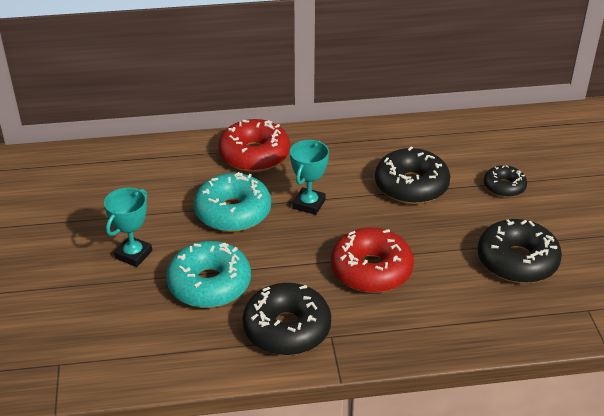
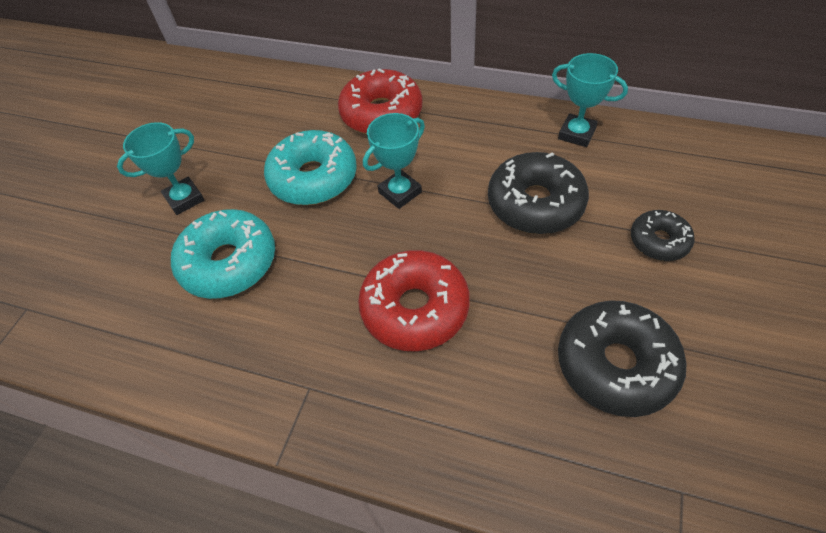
camera: 30 degrees right, 15 degrees up
(287, 329) = (267, 356): black donut -> none
(412, 135) = (576, 134): none -> turquoise trophy

